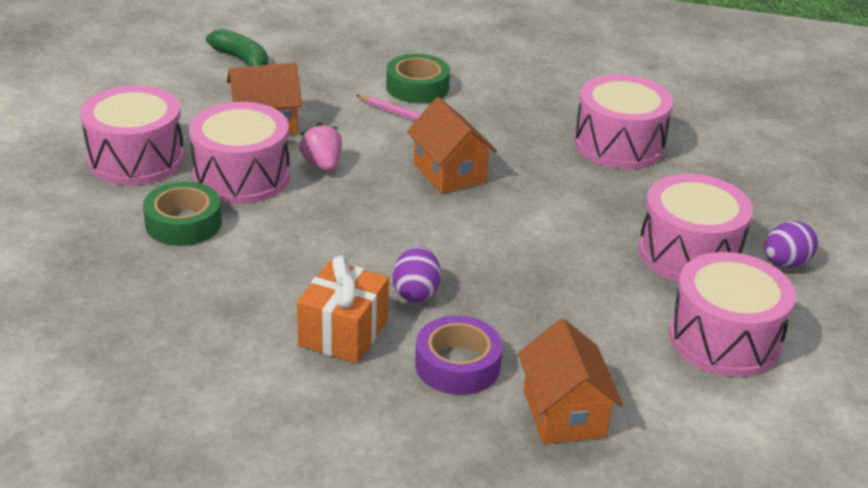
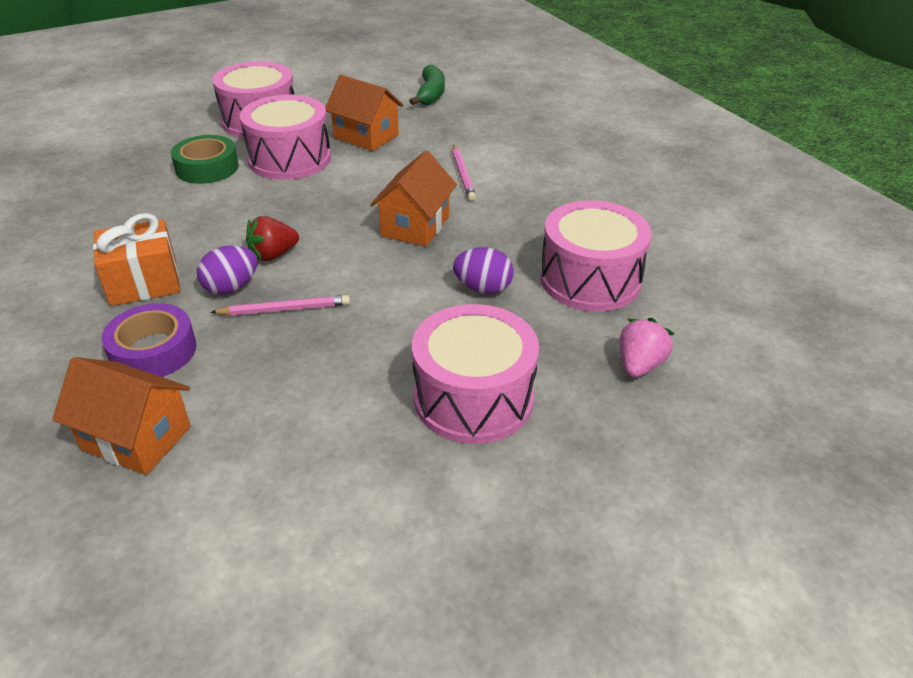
camera: 50 degrees right, 5 degrees up
(322, 165) = (347, 177): pink strawberry -> pink strawberry (639, 365)
(395, 253) = (273, 255): none -> red strawberry
(417, 87) = (511, 160): green tape -> none
(483, 281) = (284, 309): none -> pink pencil
(564, 413) = (136, 438): orange house -> orange house turned 75 degrees clockwise
(724, 339) = (356, 487): pink drum -> none
(785, 263) = (545, 470): purple egg -> purple egg (483, 288)

